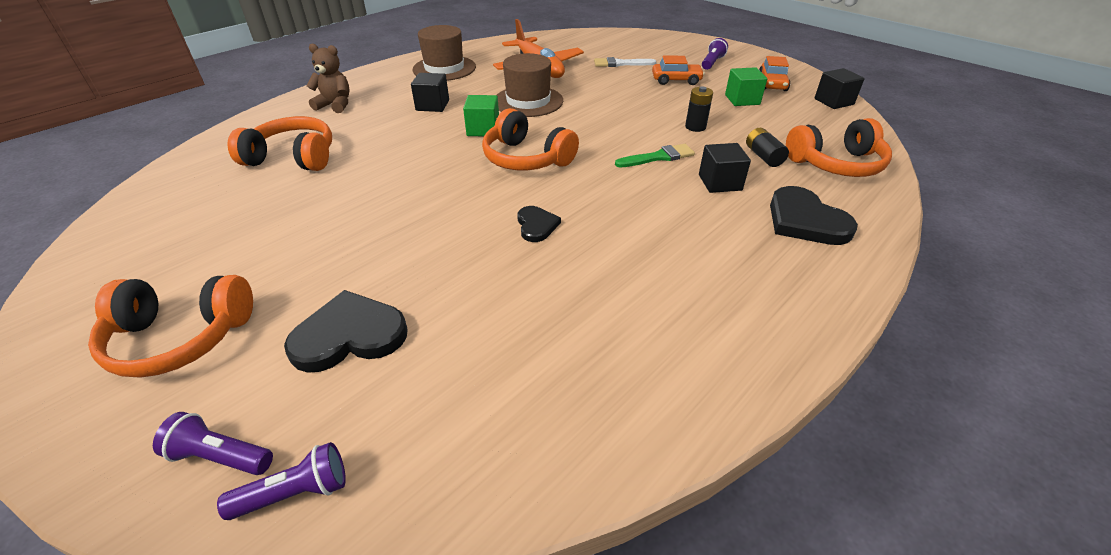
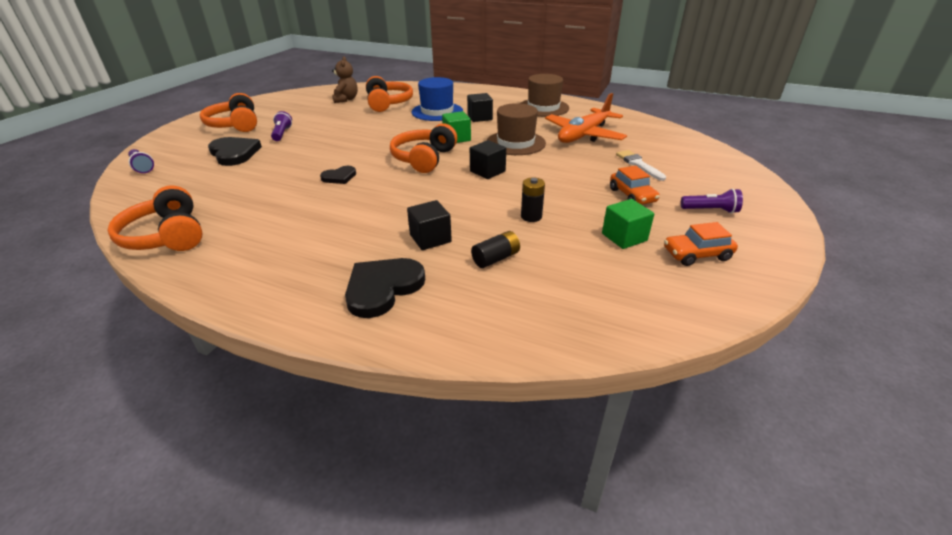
camera: 70 degrees right, 5 degrees down
(221, 456) = (166, 150): purple flashlight -> purple flashlight (282, 134)
(335, 105) = (457, 96): brown teddy bear -> brown teddy bear (346, 99)
(378, 127) = (437, 112): none -> blue hat
(658, 157) = (458, 206): green brush -> none
(833, 102) = (694, 306): black cube -> black cube (487, 171)
(836, 164) = (510, 307): orange headphones -> orange headphones (167, 236)

